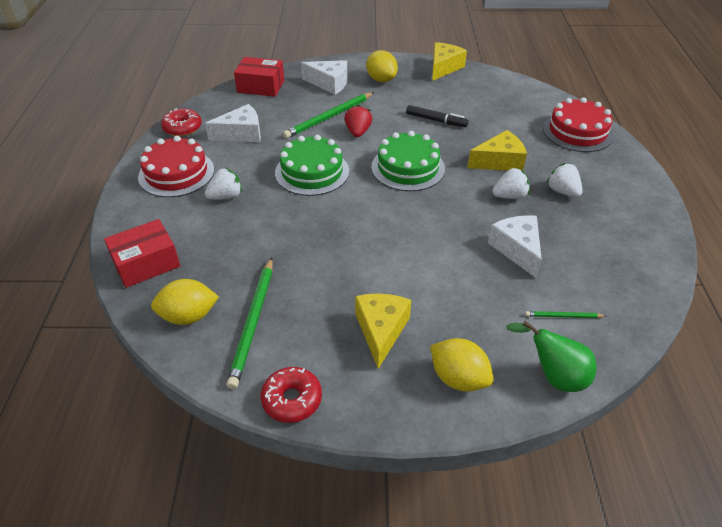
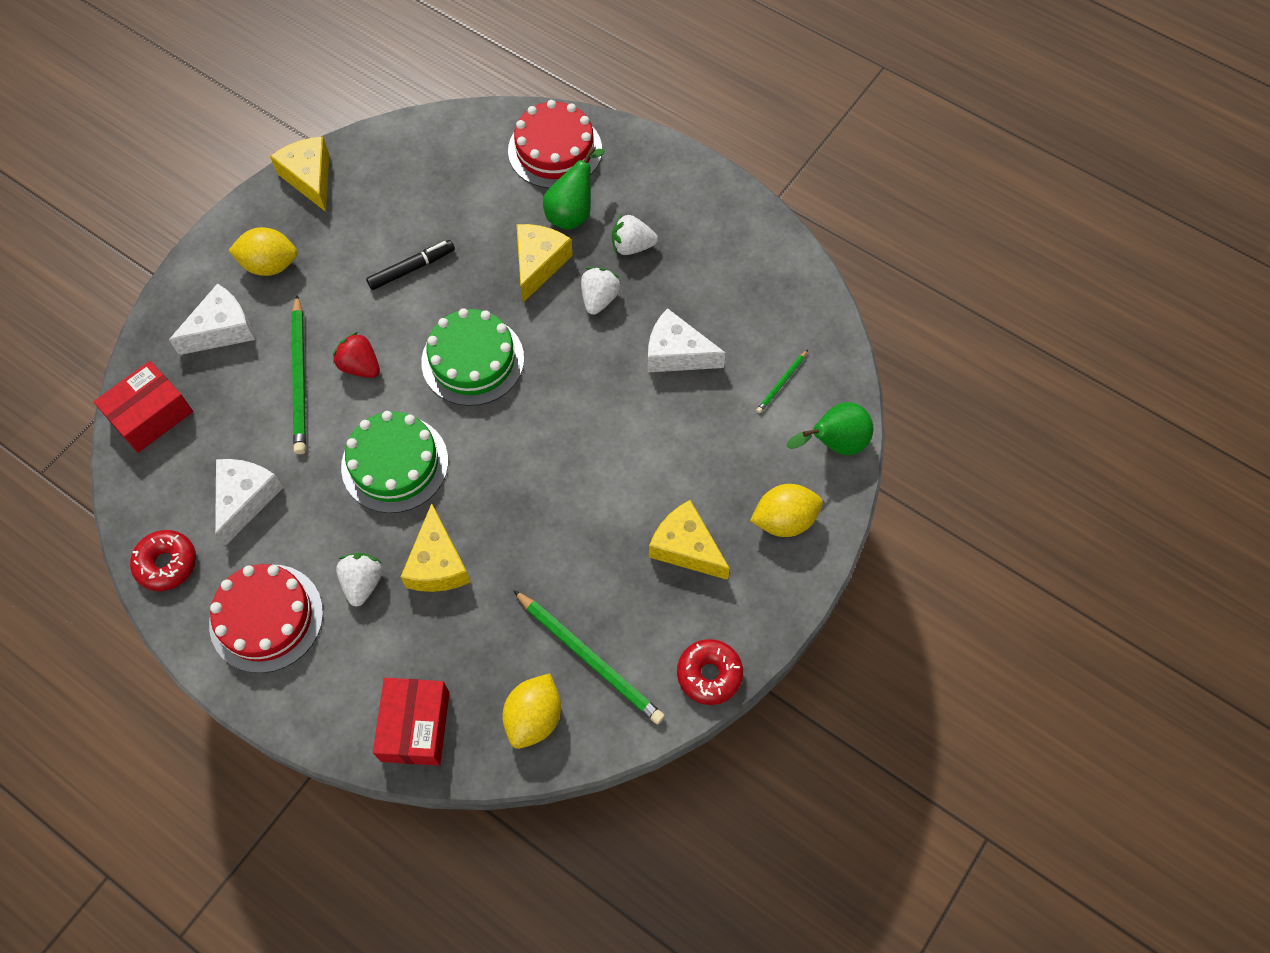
camera: 55 degrees left, 20 degrees up
(263, 219) = (437, 564): none -> yellow cheese
(549, 157) = (573, 213): none -> green pear

